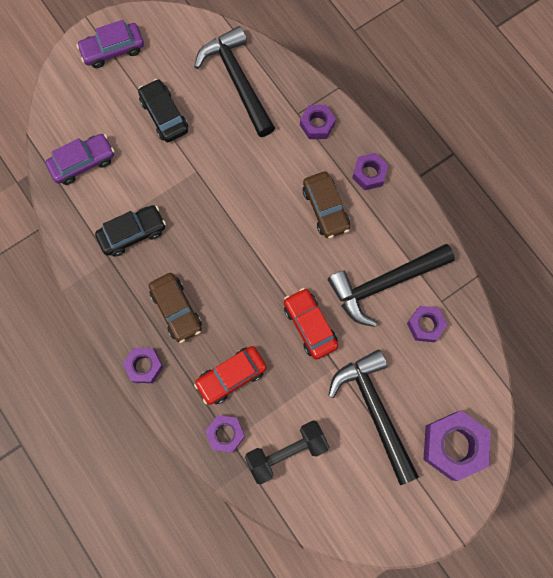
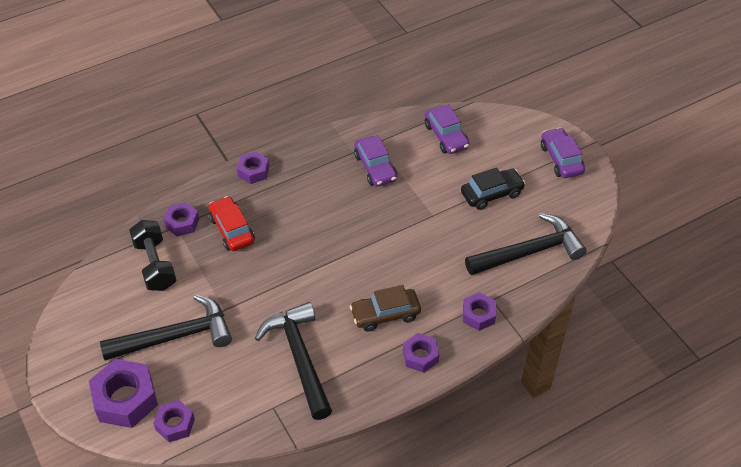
camera: 95 degrees right, 25 degrees down
(132, 233) = (375, 167): black car -> purple car
(176, 309) = (300, 195): brown car -> none
(310, 325) = (267, 292): red car -> none
(425, 325) = (250, 389): purple nut -> purple nut (175, 424)

